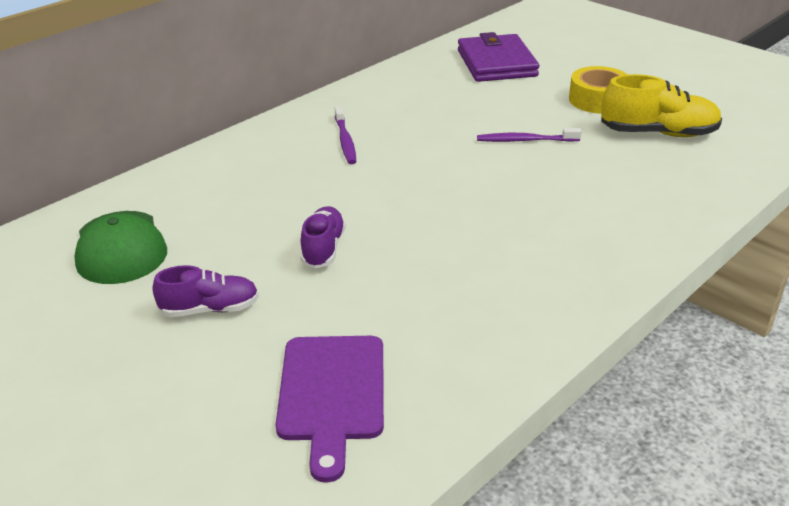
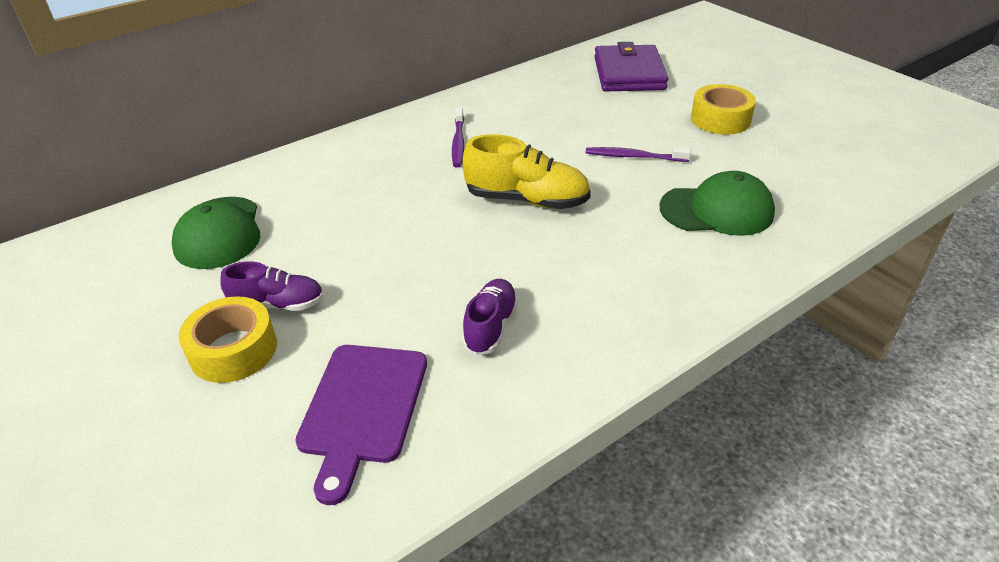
camera: 10 degrees right, 5 degrees up
(178, 356) = (233, 350): none -> yellow tape
(323, 248) = (403, 253): purple shoe -> purple shoe (490, 327)
(619, 182) = (717, 210): none -> green cap
(658, 133) = (773, 160): yellow shoe -> yellow shoe (527, 200)

